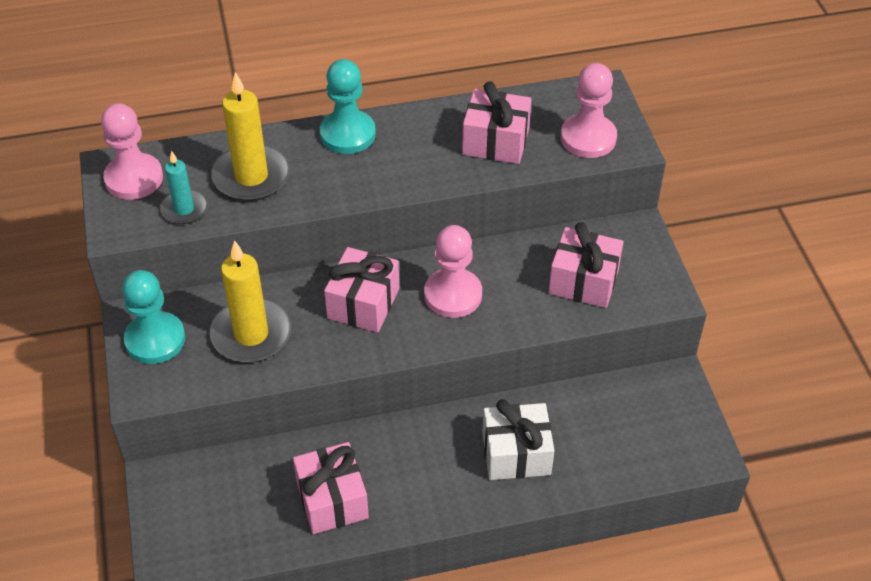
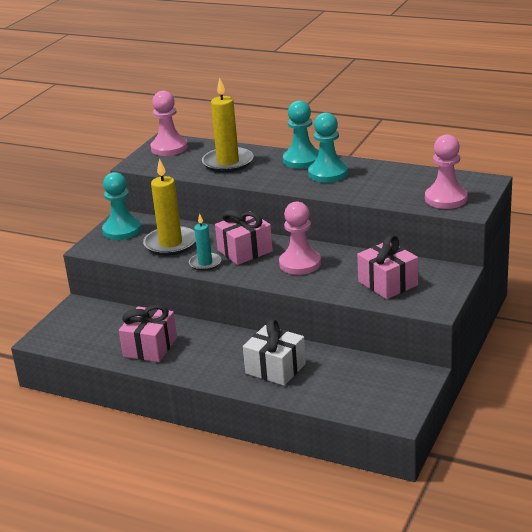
camera: 40 degrees right, 20 degrees down
(184, 209) = (178, 165): turquoise candle -> turquoise candle (205, 263)
(406, 147) = (328, 173): none -> turquoise pawn
(495, 141) = (384, 185): pink gift -> none

